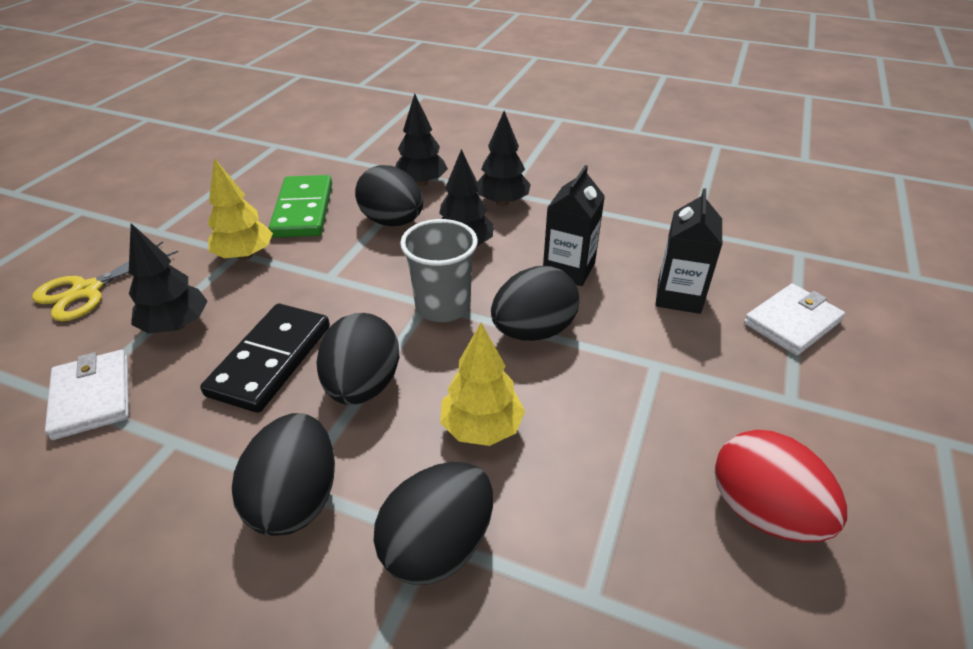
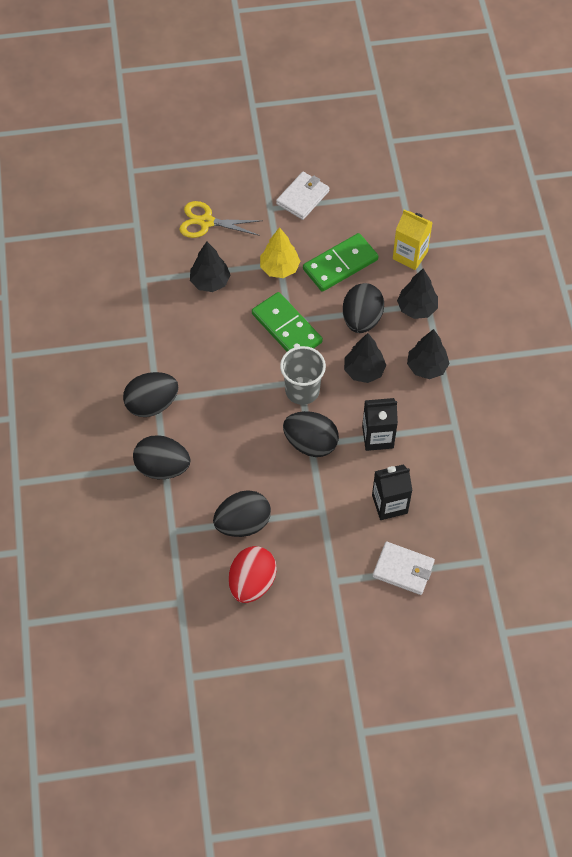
camera: 60 degrees right, 20 degrees up
(92, 397) = (151, 287): white wallet -> white wallet (303, 197)
(271, 360) = (215, 340): black domino -> none
(335, 283) = (287, 328): none -> green domino
(353, 165) = (410, 255): none -> yellow carton
(363, 386) = (224, 389): black egg -> black egg (243, 523)
(481, 428) = (230, 452): yellow tree -> none

